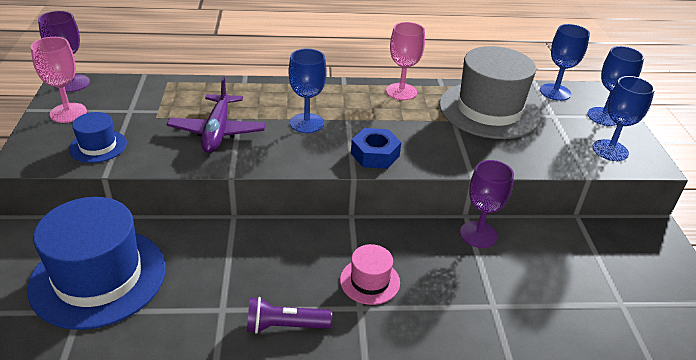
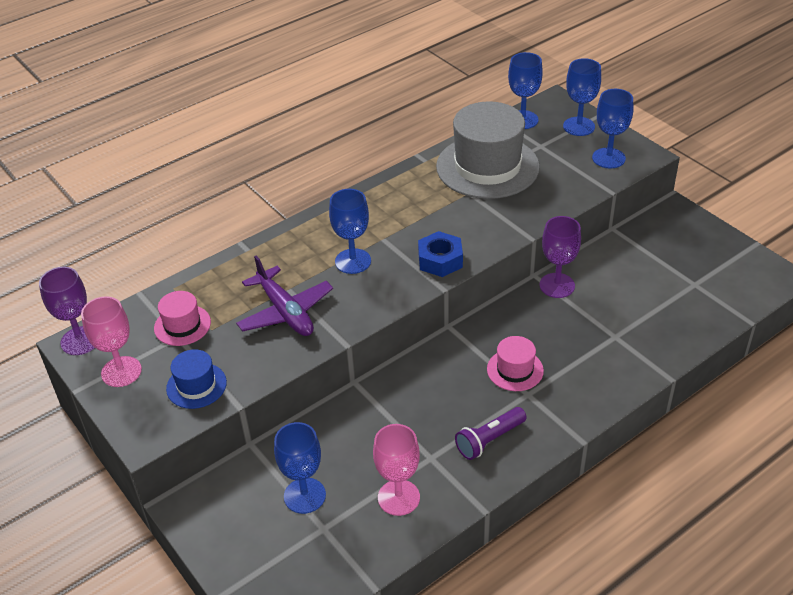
camera: 30 degrees left, 5 degrees up
(98, 277) = (304, 495): blue hat -> blue goblet
(142, 105) = (182, 325): none -> pink hat
(401, 92) = (398, 185): pink goblet -> pink goblet (398, 497)

